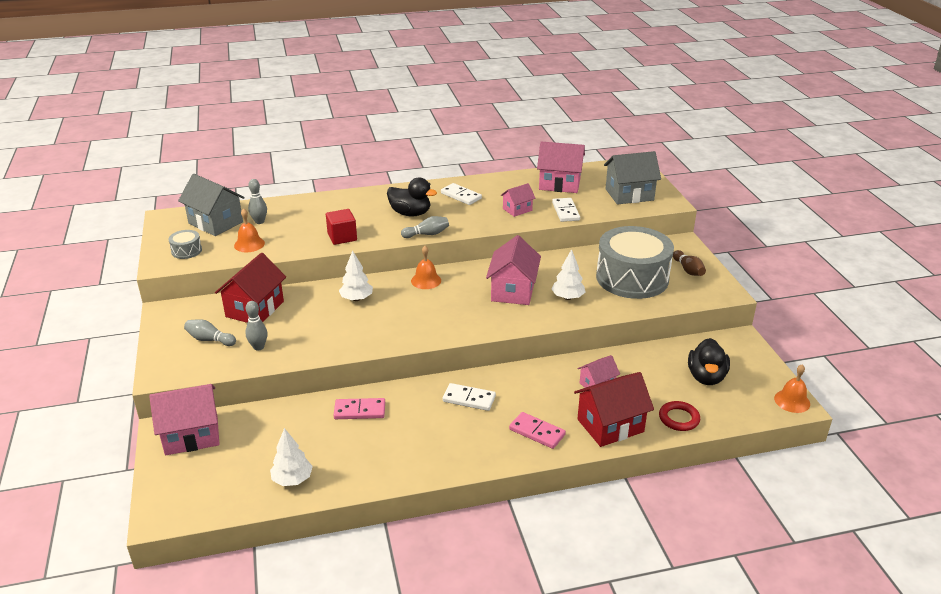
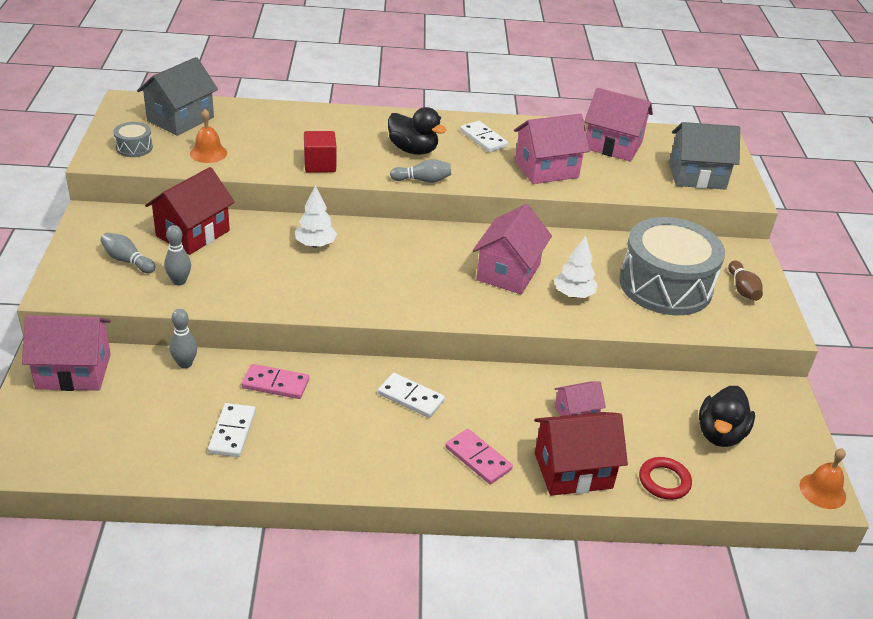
camera: 10 degrees right, 5 degrees up
(215, 223) = (180, 119): grey house -> grey house turned 75 degrees clockwise
(259, 222) = (231, 127): grey bowling pin -> grey bowling pin (185, 364)
(292, 479) = (166, 452): white tree -> none
(426, 280) = (407, 238): orange bell -> none
(517, 209) = (546, 169): pink house -> pink house, size x1.78
(565, 211) = (606, 183): white domino -> white domino (232, 432)

